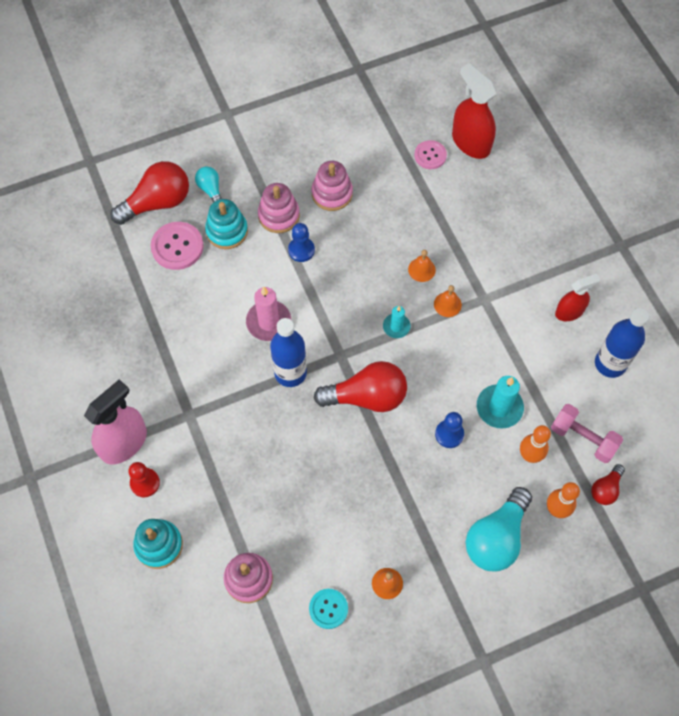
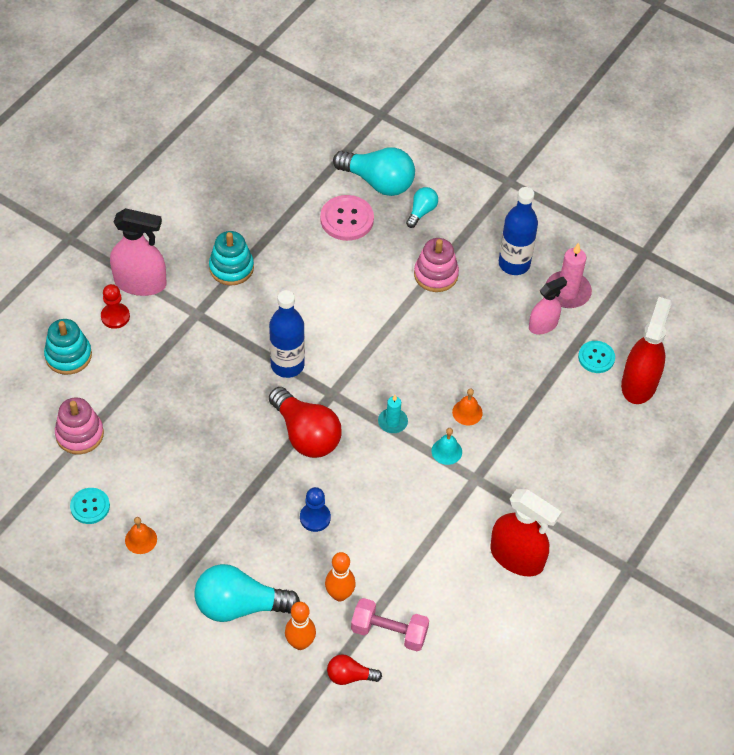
camera: 55 degrees right, 10 degrees down
(157, 203) = (378, 182): red light bulb -> turquoise light bulb
(227, 231) = (389, 246): turquoise stacking toy -> turquoise stacking toy (231, 268)
(269, 322) = (324, 323): pink candle -> pink candle (567, 292)
(301, 250) = (414, 309): blue pawn -> none
(332, 193) = (491, 302): pink stacking toy -> none
(377, 172) = (543, 325): none -> pink spray bottle
(430, 155) = (596, 358): pink button -> turquoise button
(447, 304) = (446, 451): orange bell -> turquoise bell
(499, 407) = (371, 546): turquoise candle -> none
(569, 311) = (517, 557): red spray bottle -> red spray bottle, size x1.62
(583, 438) = (389, 632): pink dumbbell -> pink dumbbell turned 75 degrees counterclockwise
(610, 363) = (486, 619): blue bottle -> blue bottle (514, 264)

